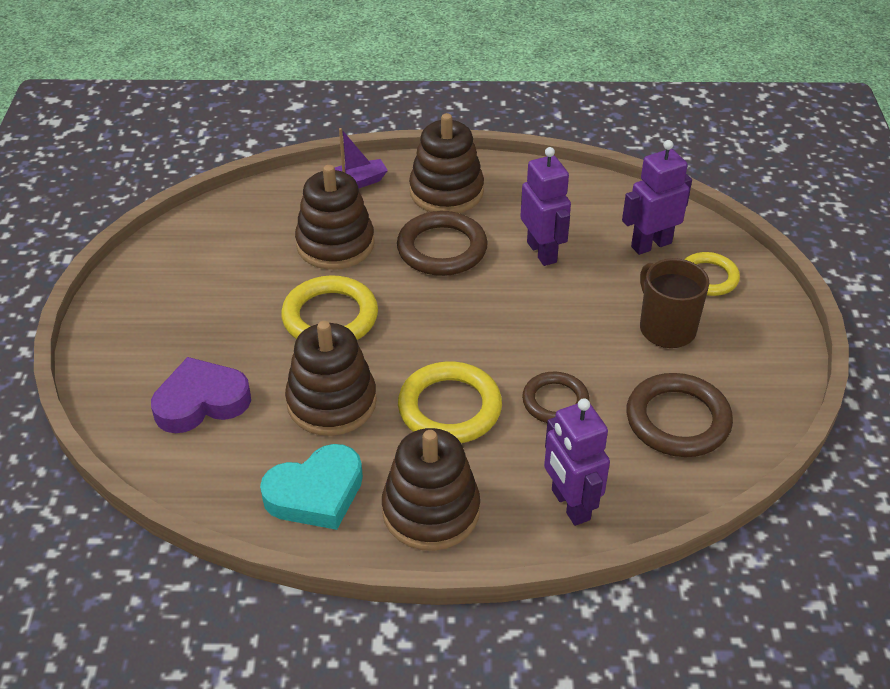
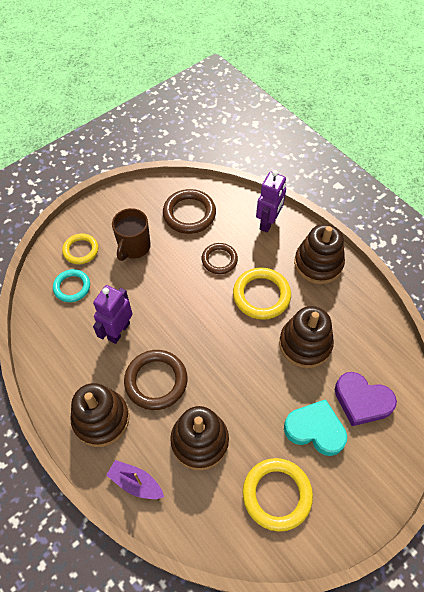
camera: 130 degrees left, 15 degrees up
(316, 493) = (353, 309): turquoise heart -> turquoise heart (315, 429)
(330, 317) = (255, 393): yellow ring -> yellow ring (277, 494)
(651, 244) = (72, 287): purple robot -> turquoise ring

